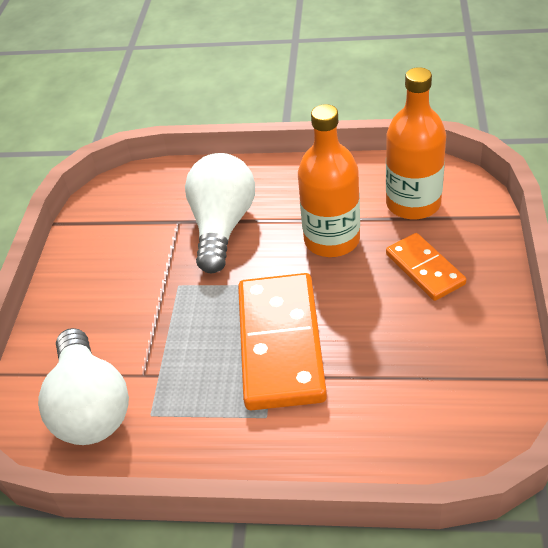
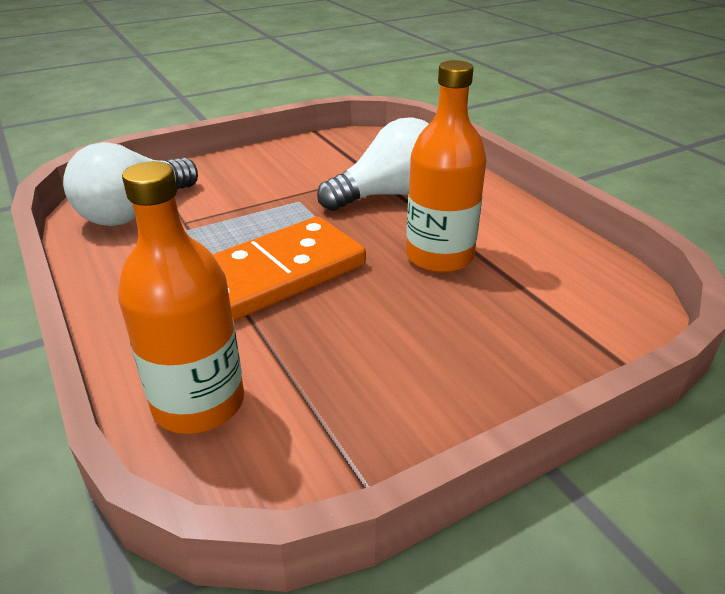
camera: 50 degrees right, 10 degrees down
(413, 203) = (556, 289): orange bottle -> orange bottle (198, 403)
(425, 269) = (466, 332): orange domino -> none

